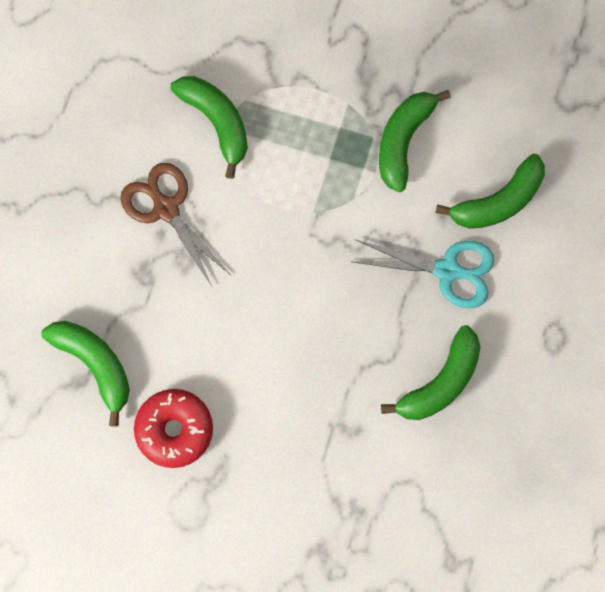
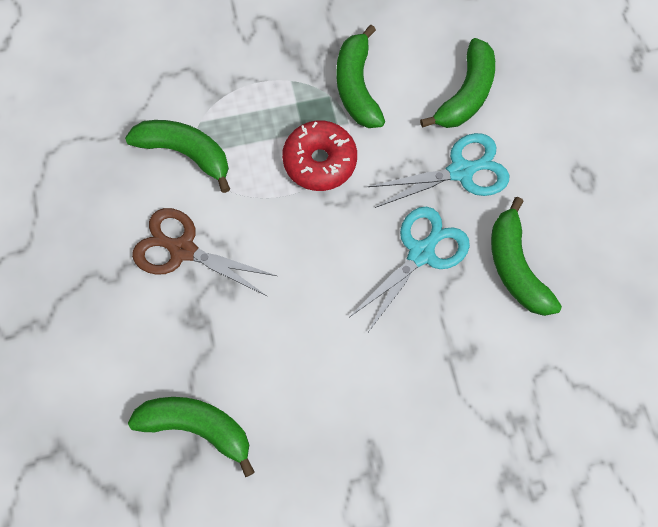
camera: 30 degrees left, 5 degrees down
(174, 430) = (308, 445): red donut -> red donut (320, 161)
(366, 324) = (421, 253): none -> turquoise scissors
(440, 382) = (516, 267): green banana -> green banana turned 150 degrees clockwise

